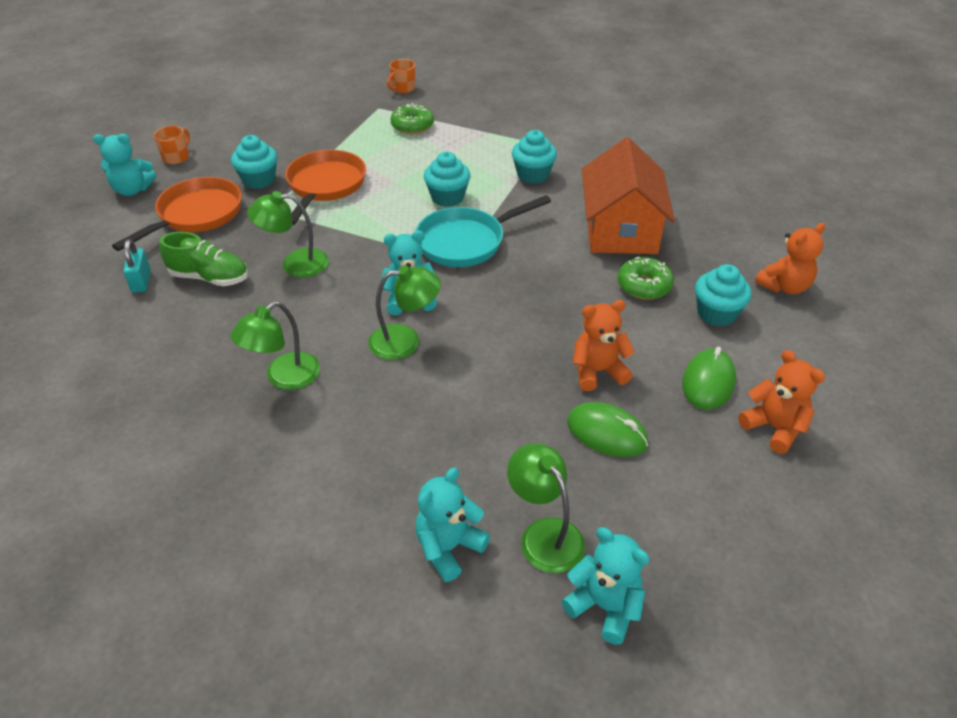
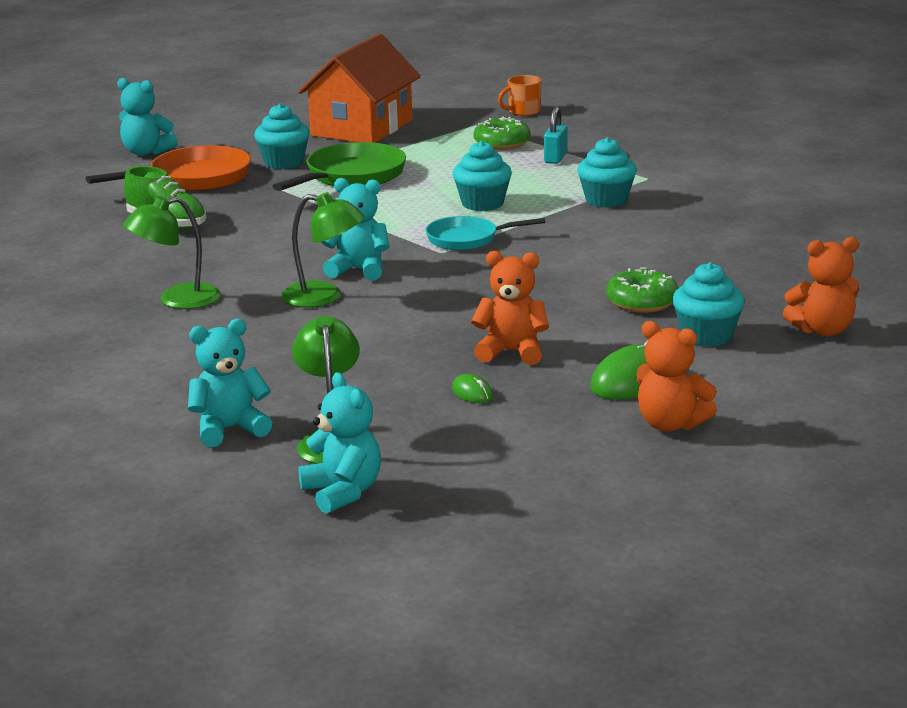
camera: 25 degrees right, 20 degrees down
(141, 281) = (98, 216): turquoise padlock -> turquoise padlock (555, 158)
(176, 157) = (212, 134): orange mug -> none
(295, 264) = (263, 227): green lamp -> none
(325, 186) = (351, 176): orange pan -> green pan
(466, 242) = (467, 239): turquoise pan -> turquoise pan, size x0.64
(606, 433) = (472, 393): green mouse -> green mouse, size x0.52
(620, 229) = (665, 257): orange house -> orange house (361, 128)
(774, 427) = (670, 424): orange teddy bear -> orange teddy bear turned 135 degrees clockwise

